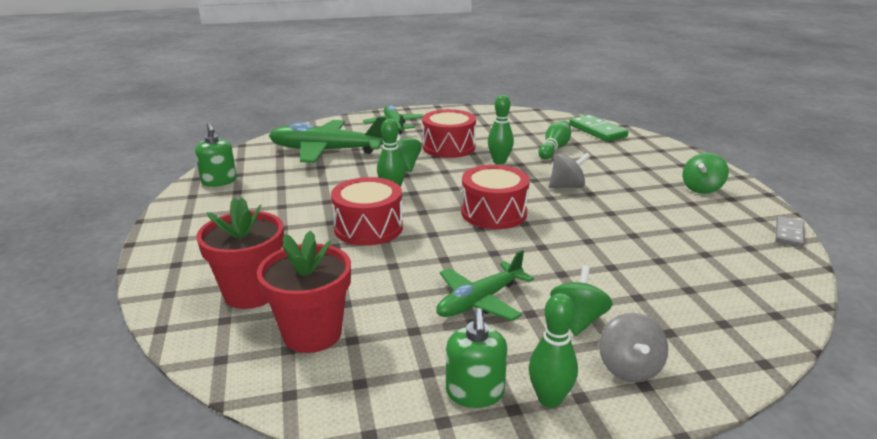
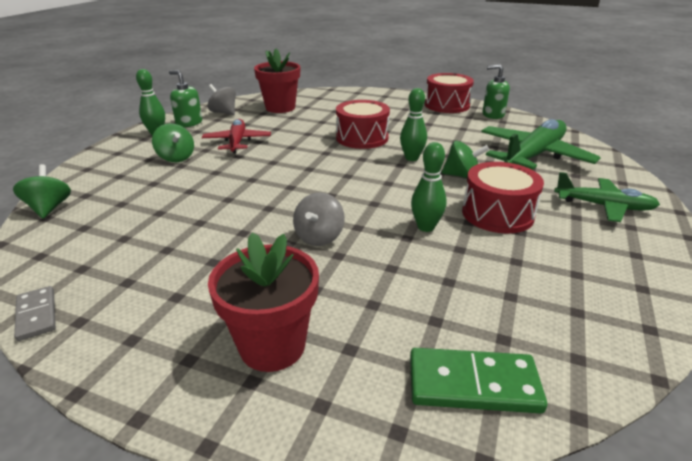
camera: 125 degrees right, 5 degrees up
(251, 293) = (332, 103): red flower pot -> red flower pot (272, 346)
(480, 301) = (237, 142): green plane -> red plane
(494, 213) = (322, 181): red drum -> red drum (447, 105)
(554, 149) = (429, 285): green bowling pin -> none
(629, 368) = (130, 154): grey spinning top -> grey spinning top (224, 112)
(701, 189) = (181, 333): green spinning top -> green spinning top (49, 208)

